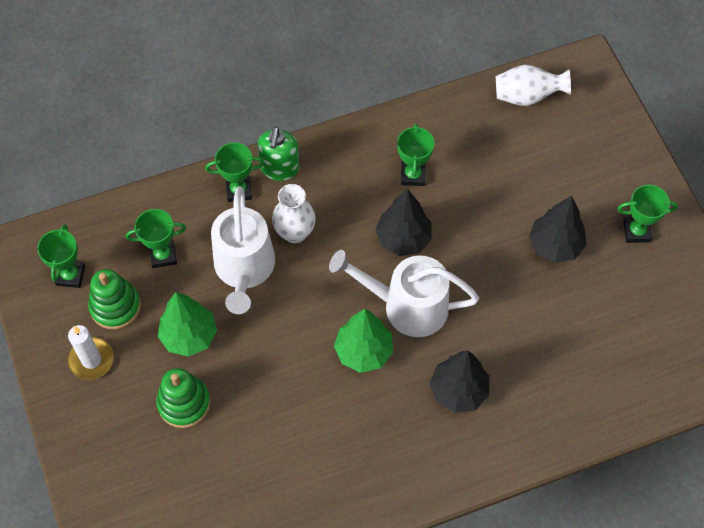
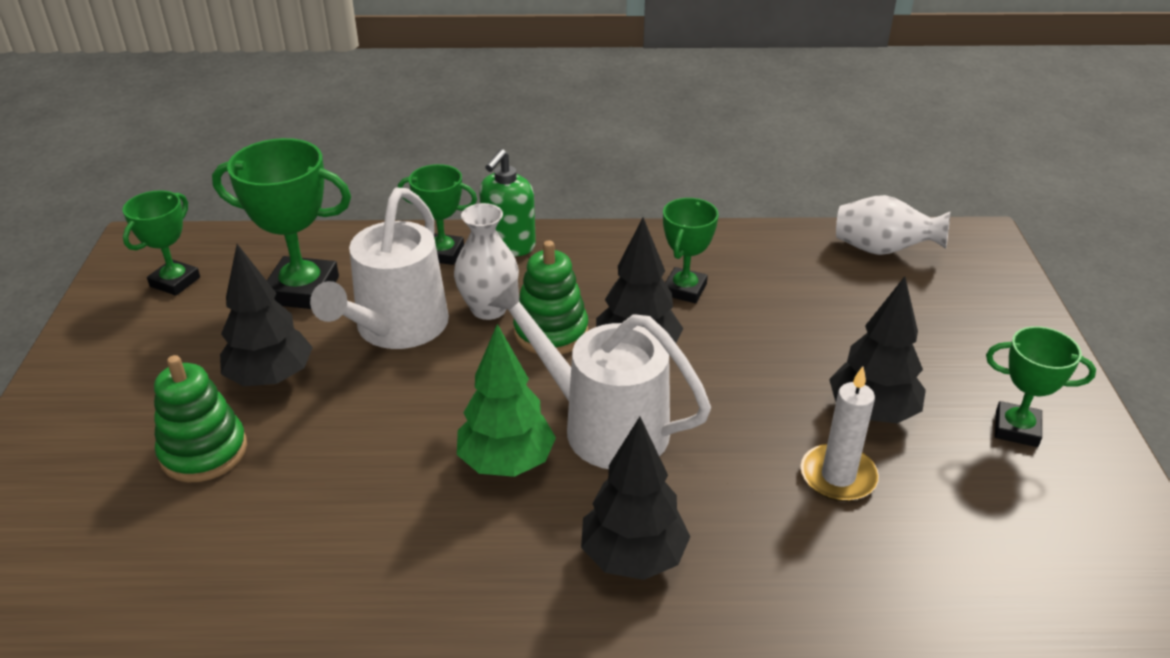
camera: 20 degrees right, 25 degrees down
(91, 360) = (125, 370): white candle -> white candle (838, 476)
(115, 306) = (202, 324): green stacking toy -> green stacking toy (551, 332)
(163, 255) = (302, 290): green trophy -> green trophy, size x1.61
(189, 336) = (271, 378): green tree -> black tree

